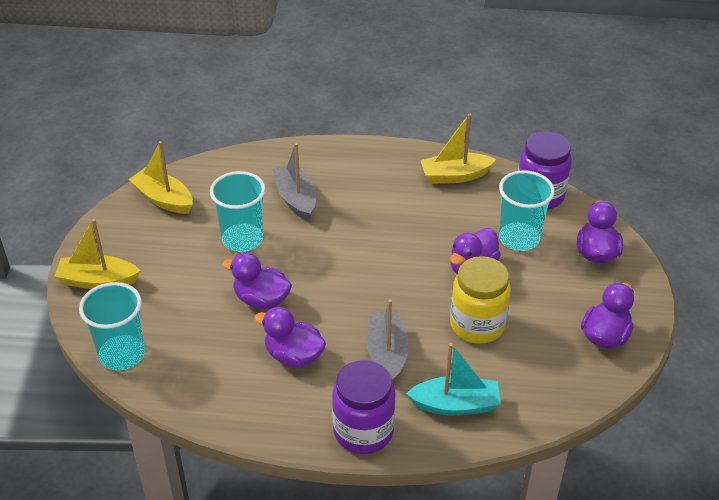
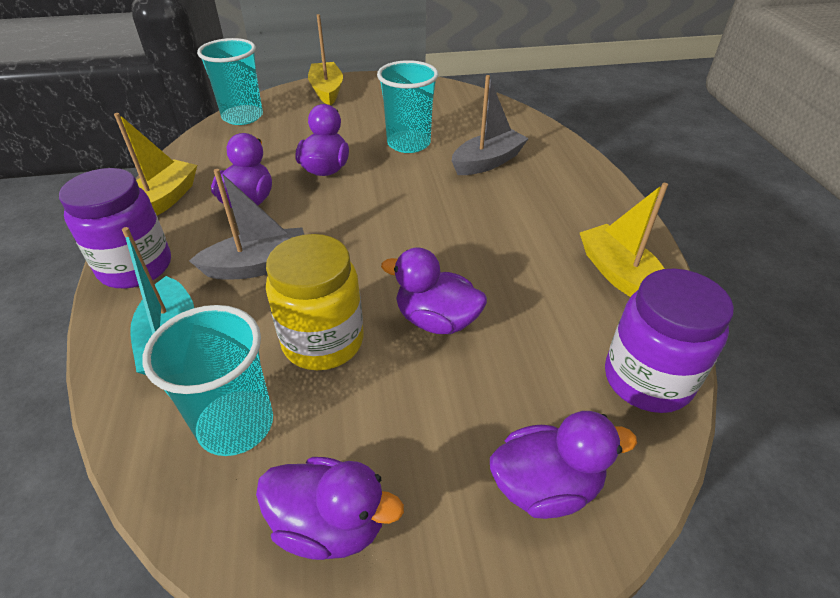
camera: 75 degrees right, 0 degrees up
(163, 199) = (442, 97): yellow boat -> yellow boat (162, 201)
(519, 238) = (526, 366): turquoise cup -> turquoise cup (236, 425)

